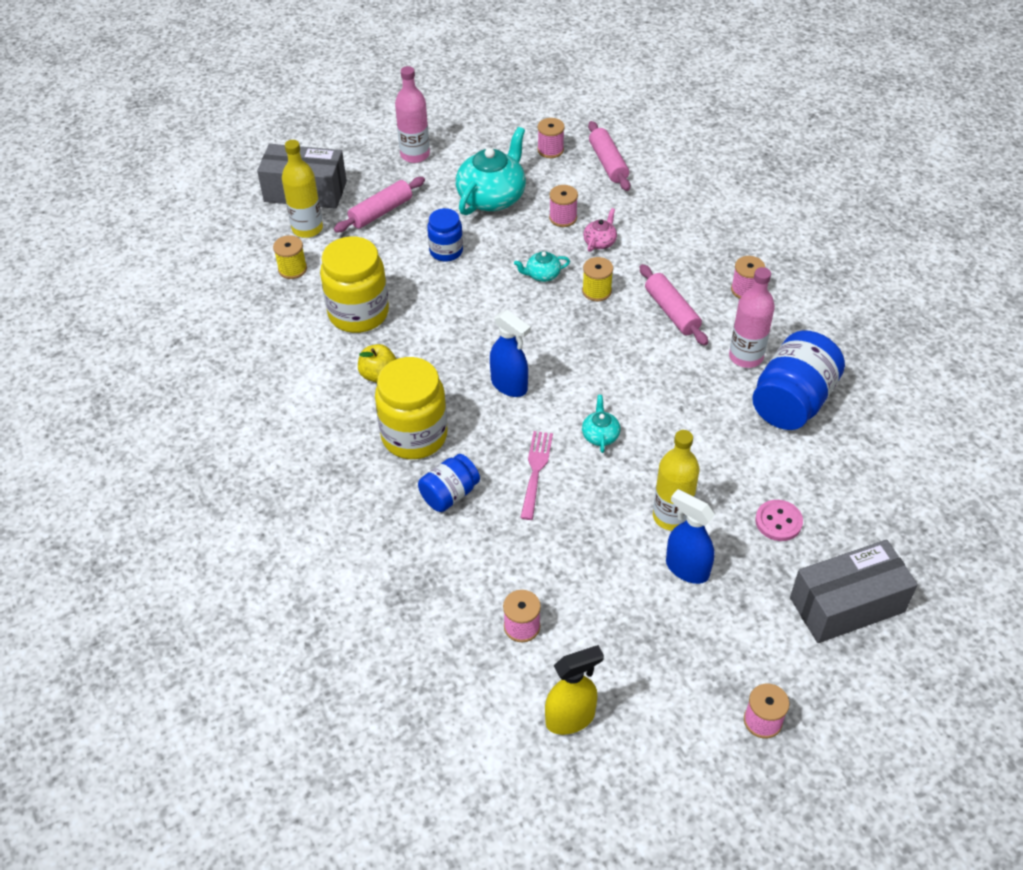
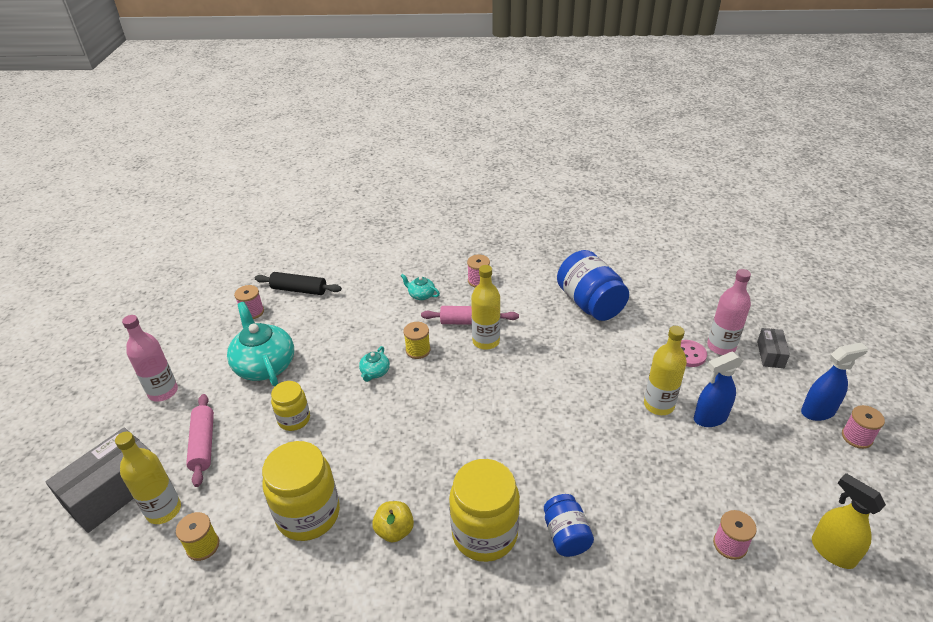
camera: 60 degrees left, 10 degrees down
(446, 251) = (294, 419): blue jar -> yellow jar
(509, 385) = (473, 442): blue spray bottle -> blue spray bottle (818, 411)
(536, 471) = (573, 464): pink fork -> none
(563, 218) = (328, 336): pink spool -> none
(570, 718) = (832, 551): yellow spray bottle -> yellow spray bottle turned 45 degrees counterclockwise
(600, 242) = (371, 327): pink teapot -> none
(600, 435) = (560, 410): turquoise teapot -> turquoise teapot (421, 295)
(608, 163) = (299, 290): pink rolling pin -> black rolling pin
(652, 337) = (486, 341): none -> yellow bottle
(746, 356) = (537, 306): pink bottle -> pink bottle (721, 346)
(847, 605) = (770, 354): grey box -> grey box, size x0.51

